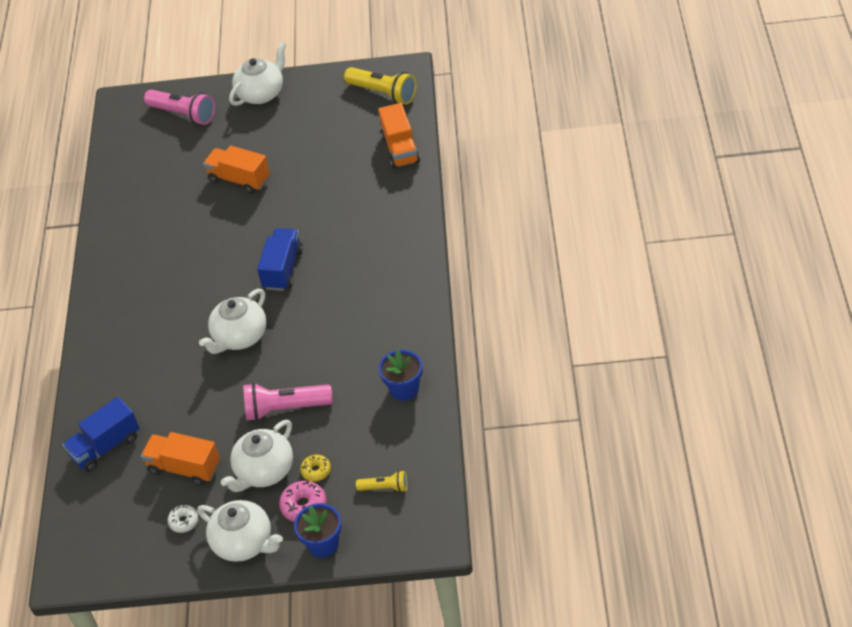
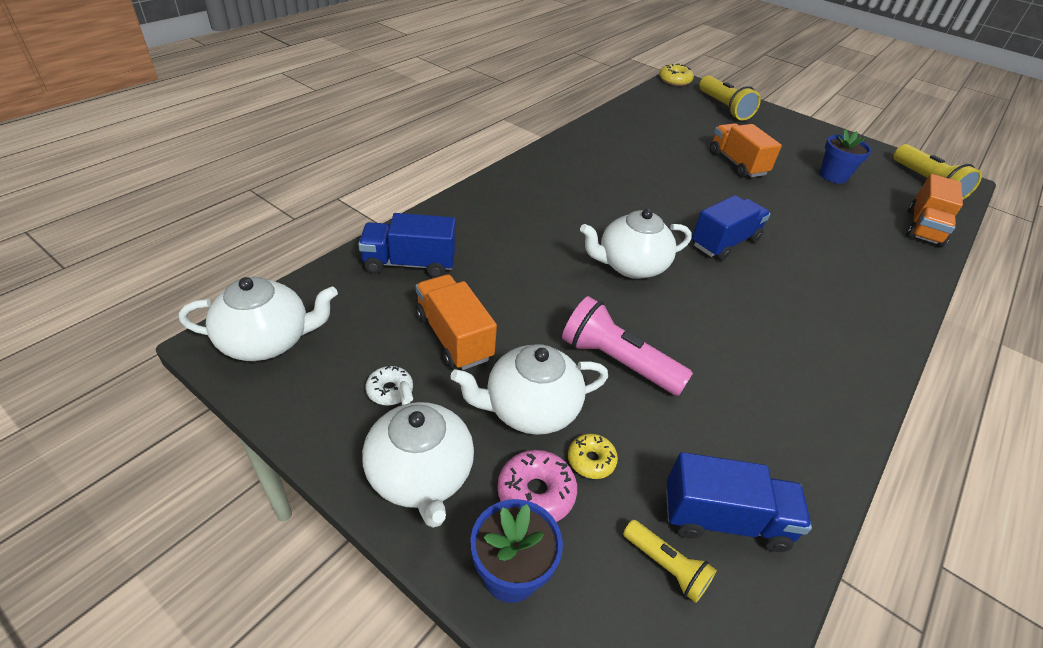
camera: 30 degrees right, 5 degrees down
(116, 107) = (674, 81): none -> yellow donut
(183, 114) = (724, 108): pink flashlight -> yellow flashlight
(261, 93) = (803, 129): white teapot -> white teapot (267, 341)
(396, 447) = (724, 519): none -> blue truck
(404, 389) = (786, 450): blue flower pot -> blue flower pot (833, 176)

